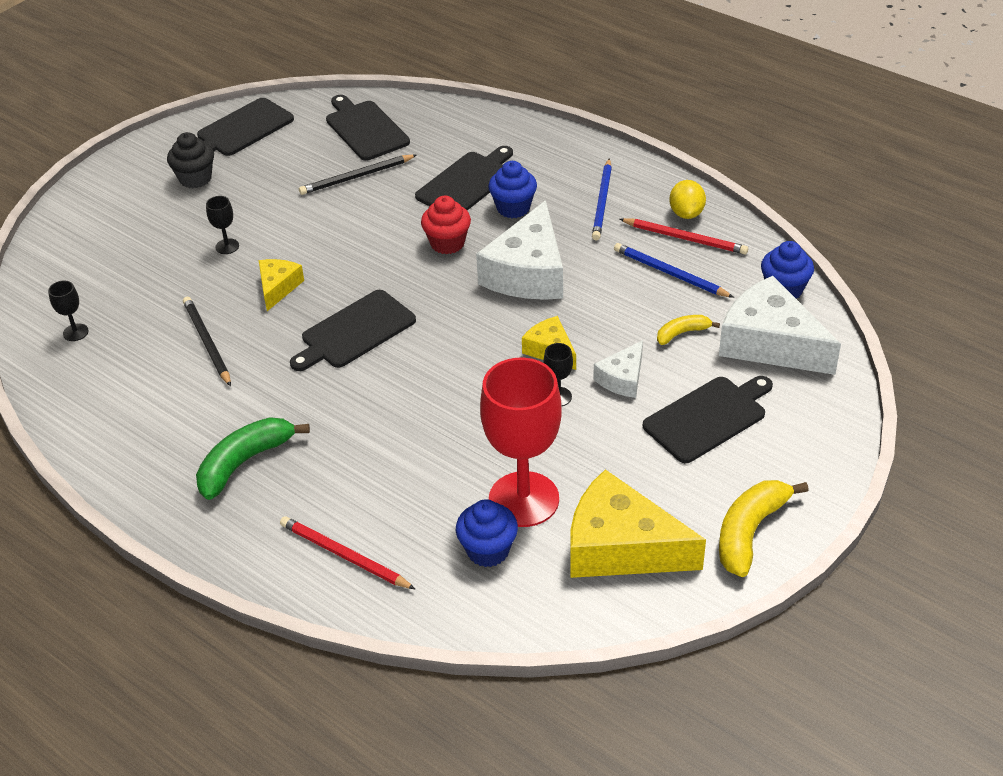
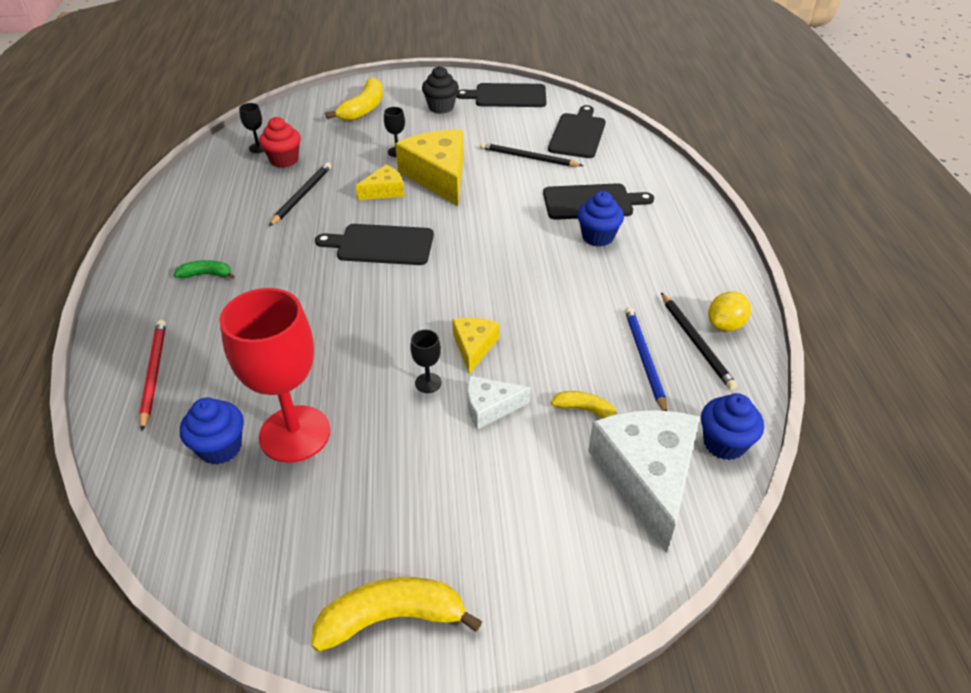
camera: 45 degrees right, 0 degrees up
(117, 227) = (363, 108): none -> yellow banana
(244, 463) = (206, 275): green banana -> green banana, size x0.56
(447, 243) = (519, 231): red cupcake -> red cupcake (284, 160)
(528, 272) = (541, 285): white cheese -> none
(602, 202) = (668, 274): blue pencil -> none
(621, 547) = (292, 531): yellow cheese -> yellow cheese (438, 176)
(685, 238) = (696, 342): red pencil -> black pencil
(708, 417) = (505, 492): black cutting board -> none

